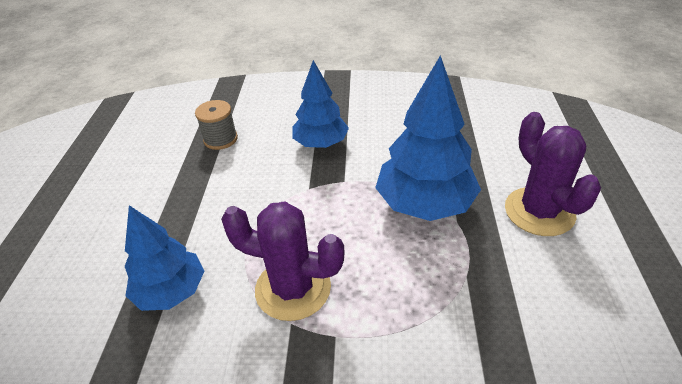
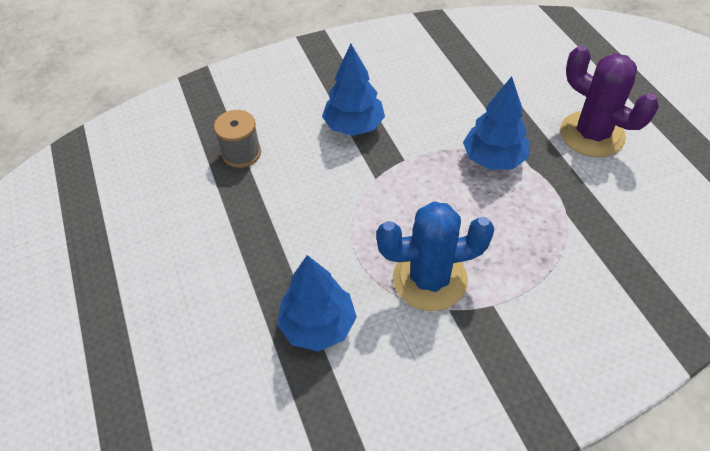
camera: 25 degrees left, 10 degrees up
(293, 288) = (430, 279): purple cactus -> blue cactus
(425, 204) = (493, 159): blue tree -> blue tree, size x0.66

